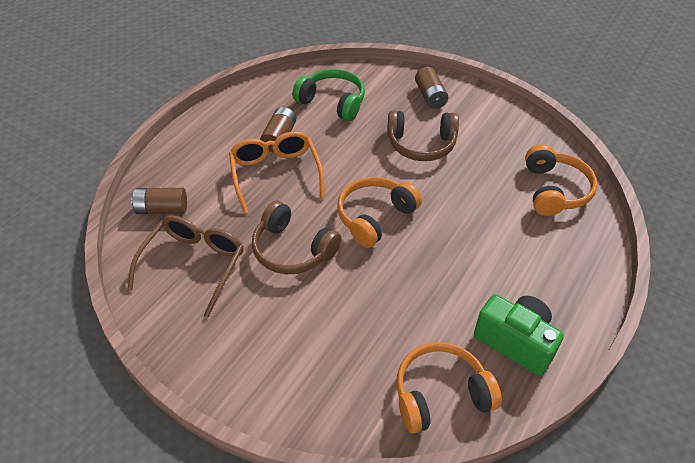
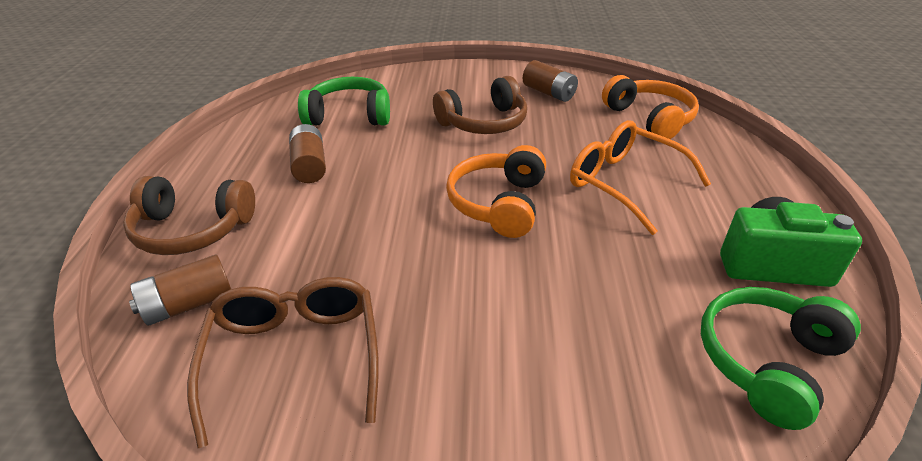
camera: 30 degrees left, 10 degrees down
(275, 174) = (335, 203): orange glasses -> orange glasses (624, 183)
(293, 249) = (428, 277): brown headphones -> brown headphones (192, 229)
(430, 96) = (453, 82): brown battery -> brown battery (549, 93)
(441, 394) = (767, 362): orange headphones -> green headphones

